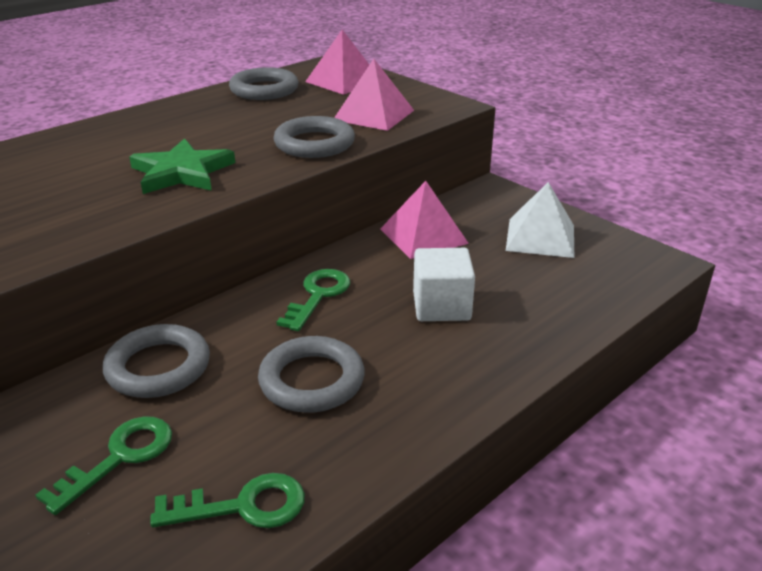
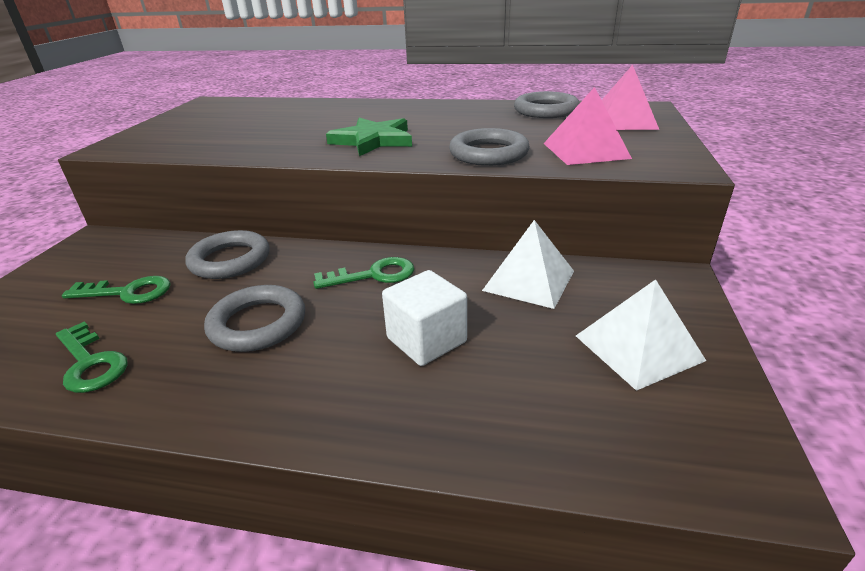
camera: 55 degrees right, 0 degrees up
(424, 236) = (529, 280): pink pyramid -> white pyramid

